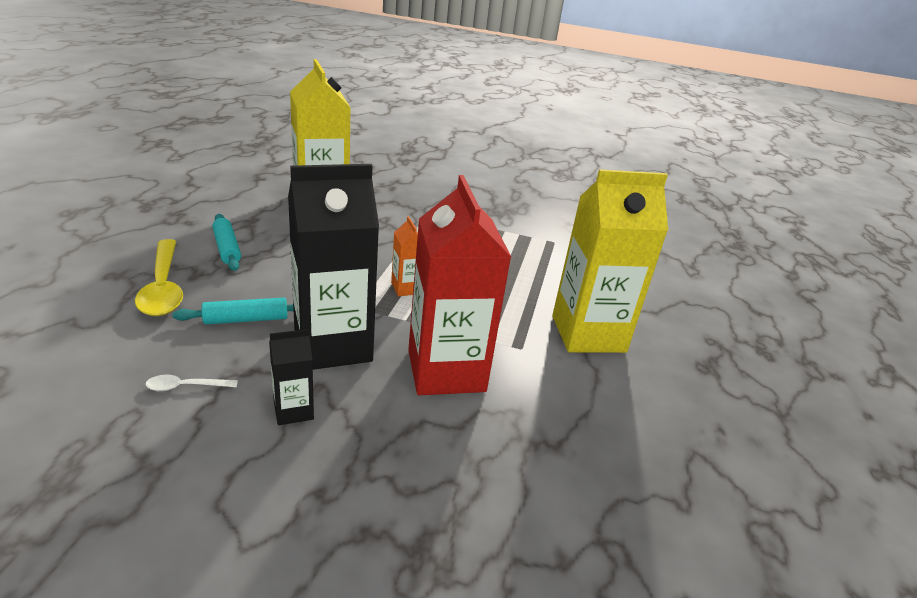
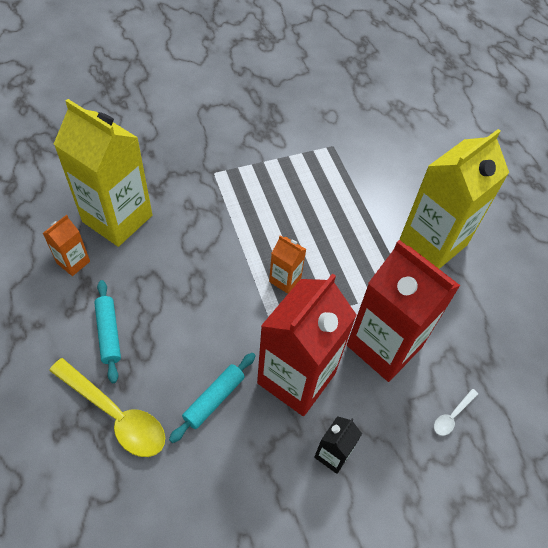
camera: 35 degrees left, 25 degrees up
(185, 386) = (248, 491): white spoon -> white spoon (452, 416)
(227, 248) = (109, 333): turquoise rolling pin -> turquoise rolling pin turned 45 degrees clockwise
(259, 208) = (73, 262): none -> orange carton
(332, 345) = (296, 378): black carton -> red carton

